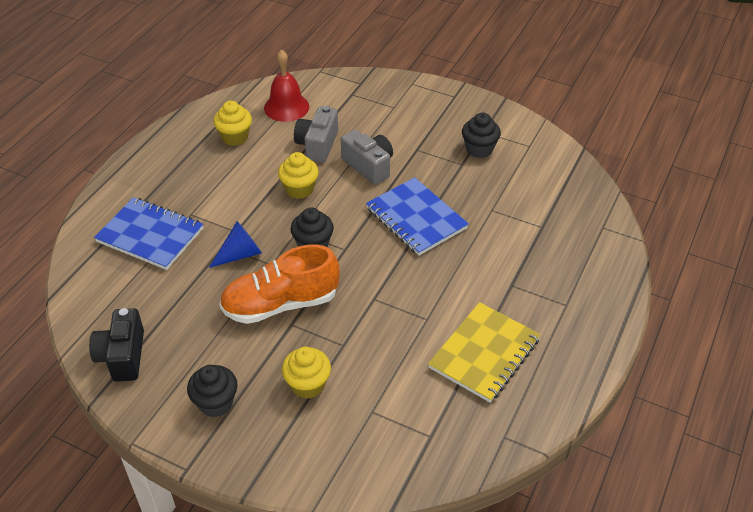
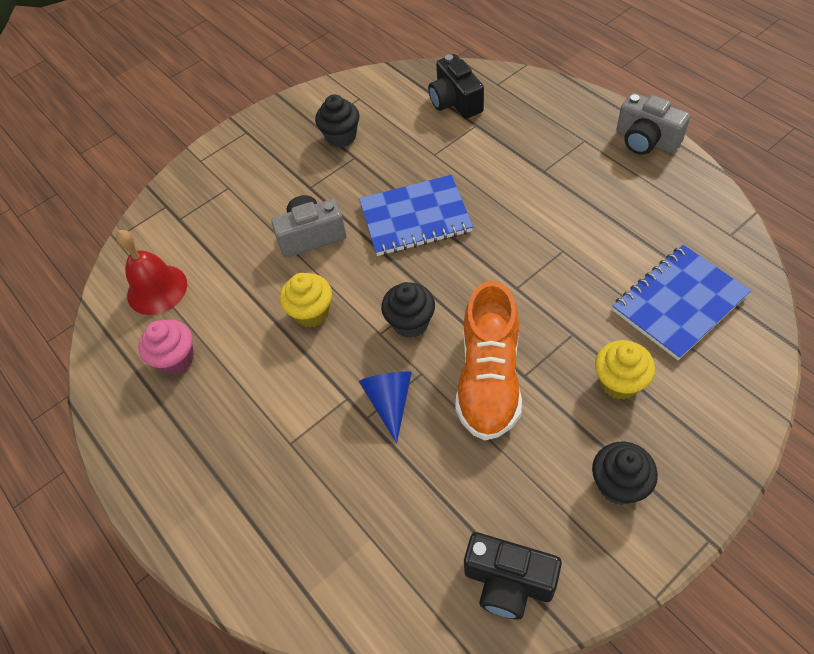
camera: 60 degrees left, 10 degrees up
(150, 235) = (305, 502): blue notebook -> blue notebook (679, 303)
(235, 137) = (176, 359): yellow cupcake -> pink cupcake
(317, 145) = (246, 275): grey camera -> grey camera (646, 140)
(484, 353) = (624, 218): yellow notebook -> none
(562, 205) = (455, 102): none -> black camera

